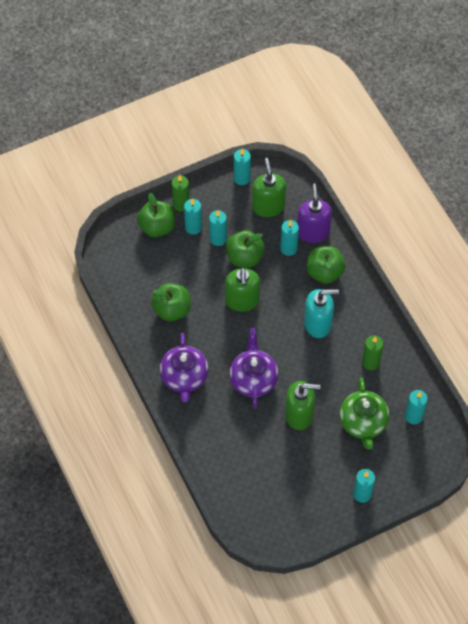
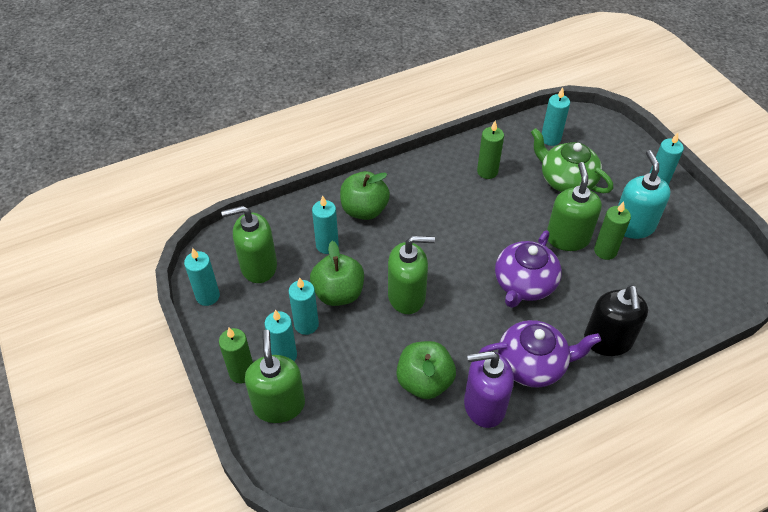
camera: 90 degrees left, 10 degrees down
(157, 227) = (279, 405): green apple -> green soap dispenser
(203, 428) = (607, 341): none -> black soap dispenser
(253, 378) = (524, 284): purple teapot -> purple teapot turned 60 degrees counterclockwise
(286, 440) = (605, 251): none -> green candle
(313, 232) = (303, 220): purple soap dispenser -> purple soap dispenser (484, 405)
(318, 324) = (438, 218): turquoise soap dispenser -> turquoise soap dispenser (633, 226)
(363, 422) = (566, 180): green teapot -> green teapot turned 135 degrees counterclockwise

